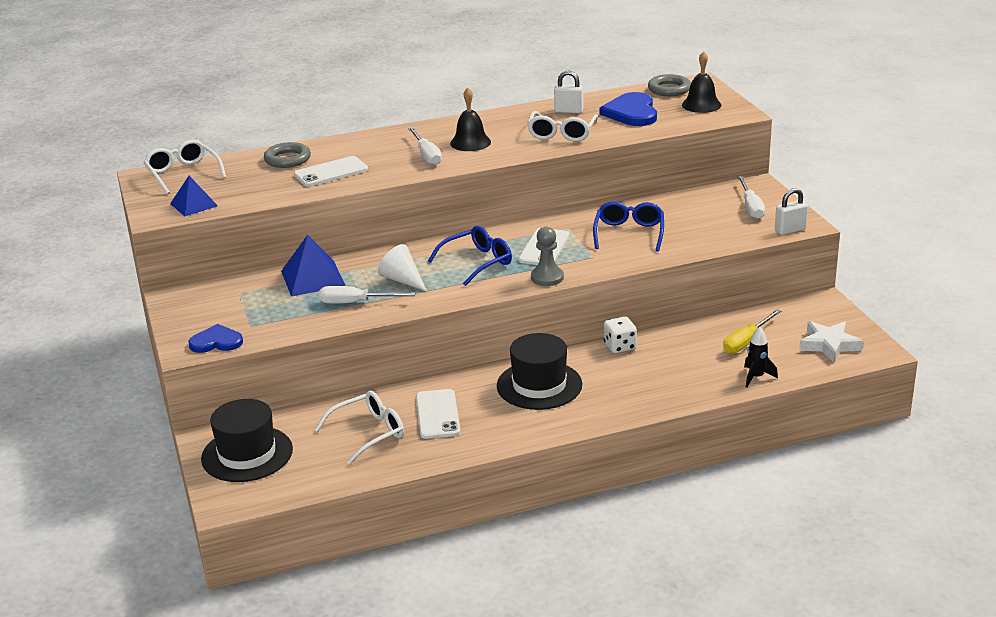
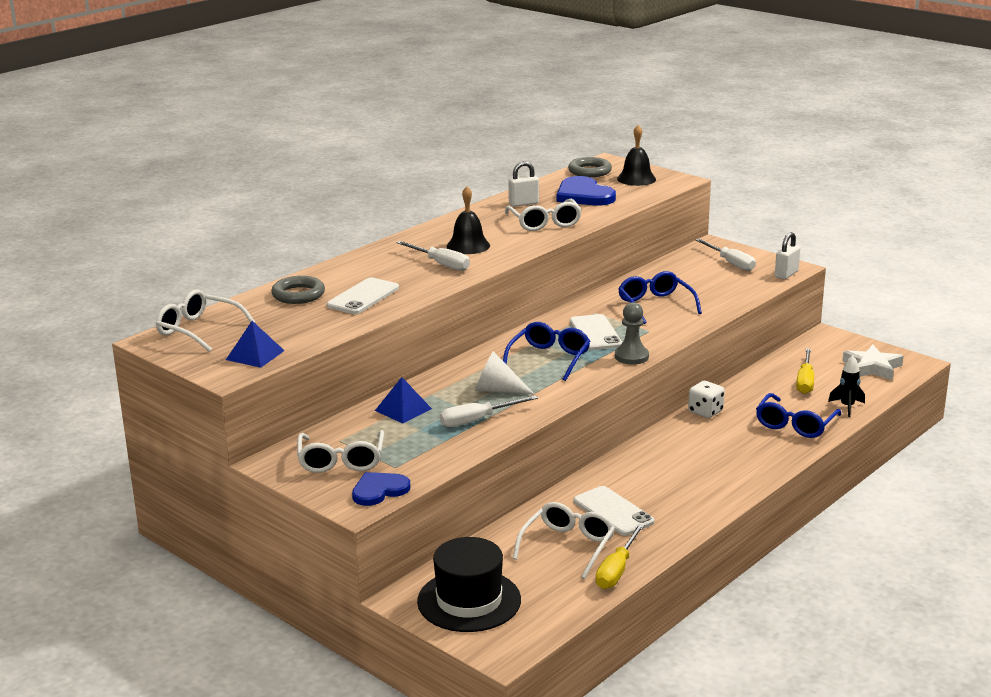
camera: 30 degrees left, 5 degrees down
(219, 309) = (341, 460): none -> white glasses
(313, 278) = (403, 409): blue pyramid -> blue pyramid, size x0.66
(382, 466) = (617, 570): none -> yellow screwdriver
(539, 385) = (675, 462): black hat -> none
(686, 381) = (795, 425): none -> blue glasses

